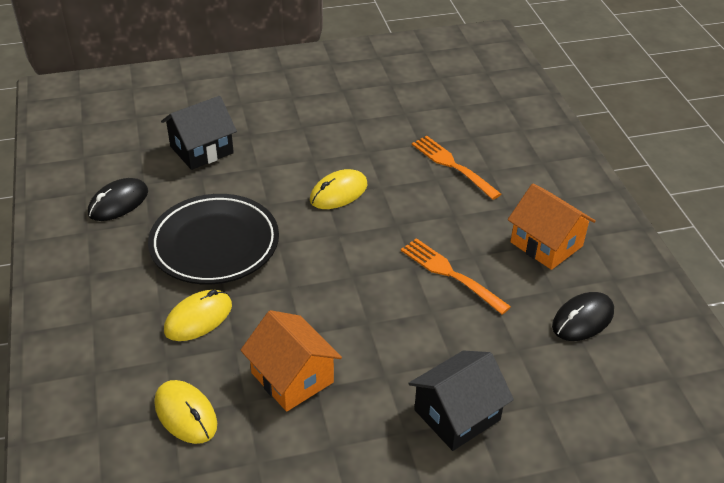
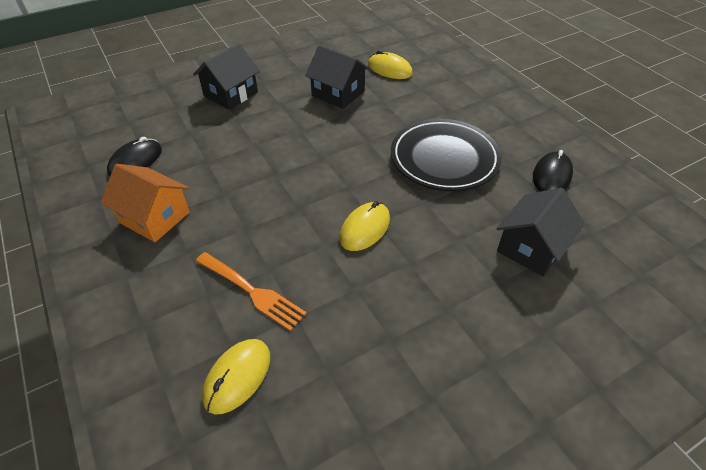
camera: 165 degrees right, 5 degrees up
(198, 318) = (418, 111): yellow mouse -> yellow mouse (237, 377)
(292, 377) = (338, 93): orange house -> black house
(451, 274) = (242, 174): orange fork -> none

